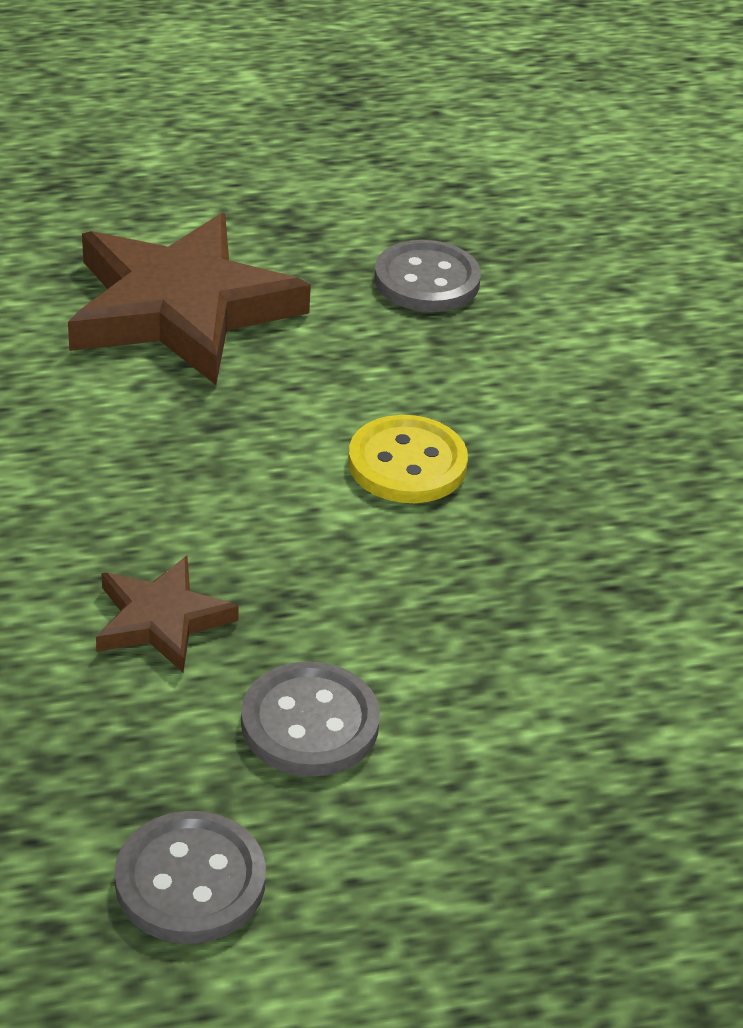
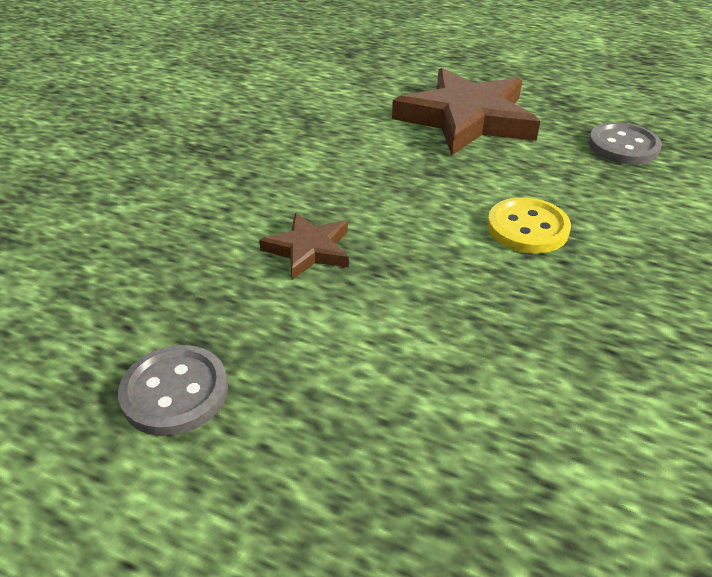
camera: 40 degrees right, 0 degrees up
(310, 723) = (332, 339): grey button -> none

